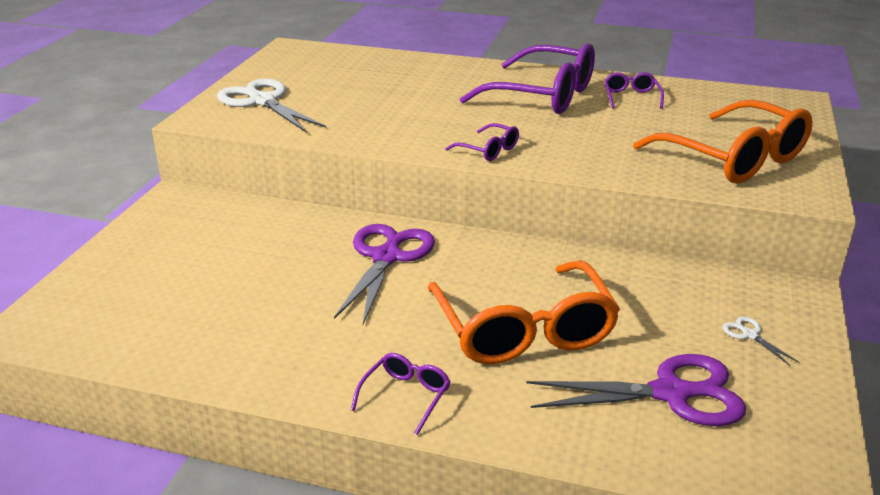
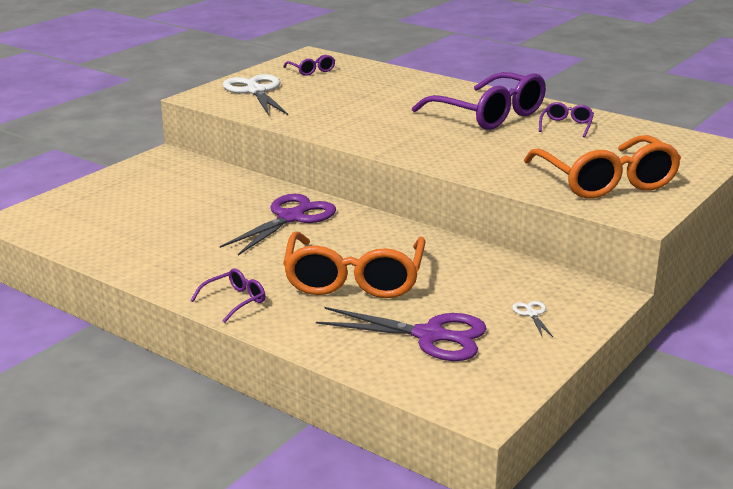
camera: 20 degrees right, 5 degrees down
(488, 150) = (402, 147): purple glasses -> purple glasses (311, 70)

